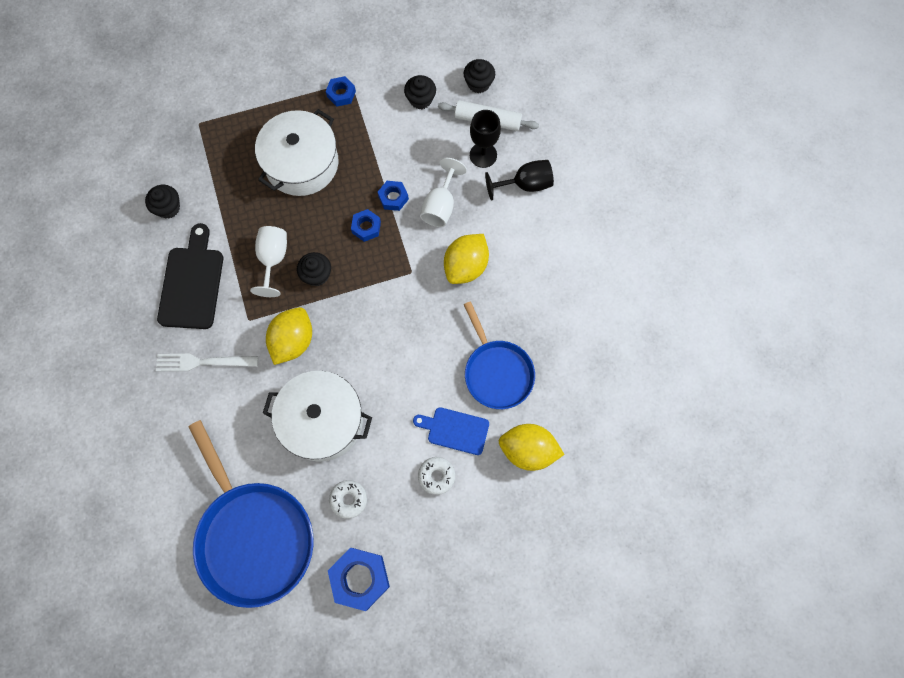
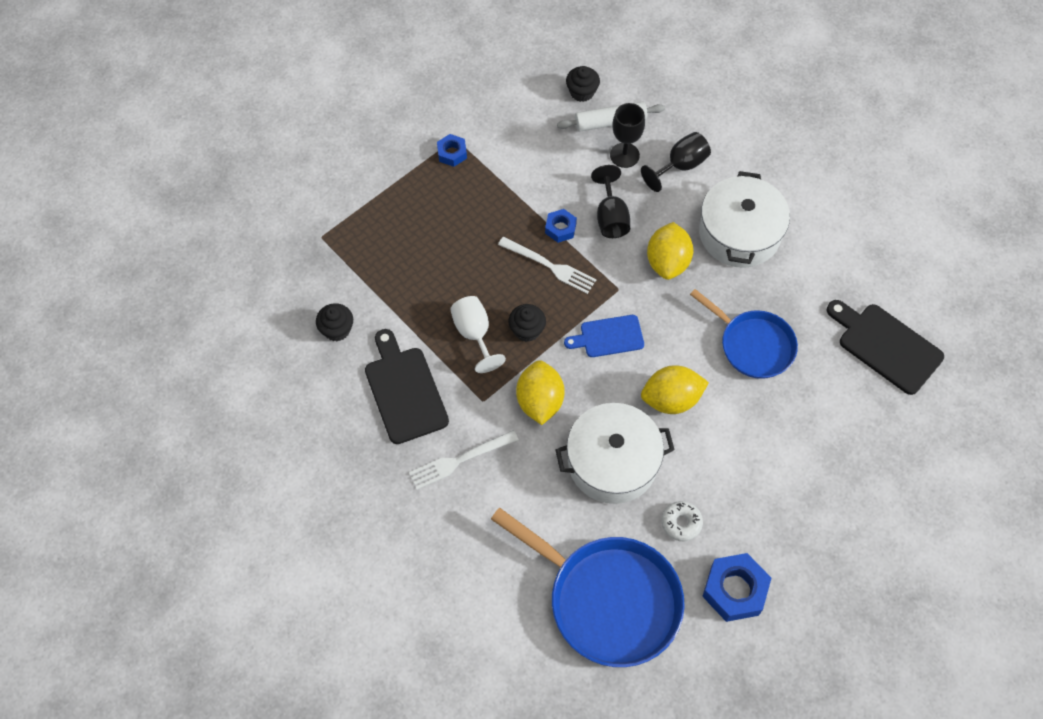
camera: 25 degrees left, 10 degrees down
(301, 163) = (450, 233): white pot -> white pot (739, 233)
(366, 227) = (550, 266): blue nut -> white fork
(420, 99) = (534, 128): black cupcake -> none
(436, 476) = (752, 464): white donut -> none
(440, 206) = (610, 217): white goblet -> black goblet
(455, 430) = (745, 414): blue cutting board -> blue cutting board (608, 337)
(528, 450) = (823, 402): yellow lemon -> yellow lemon (671, 399)
(612, 425) = (886, 346): none -> black cutting board

